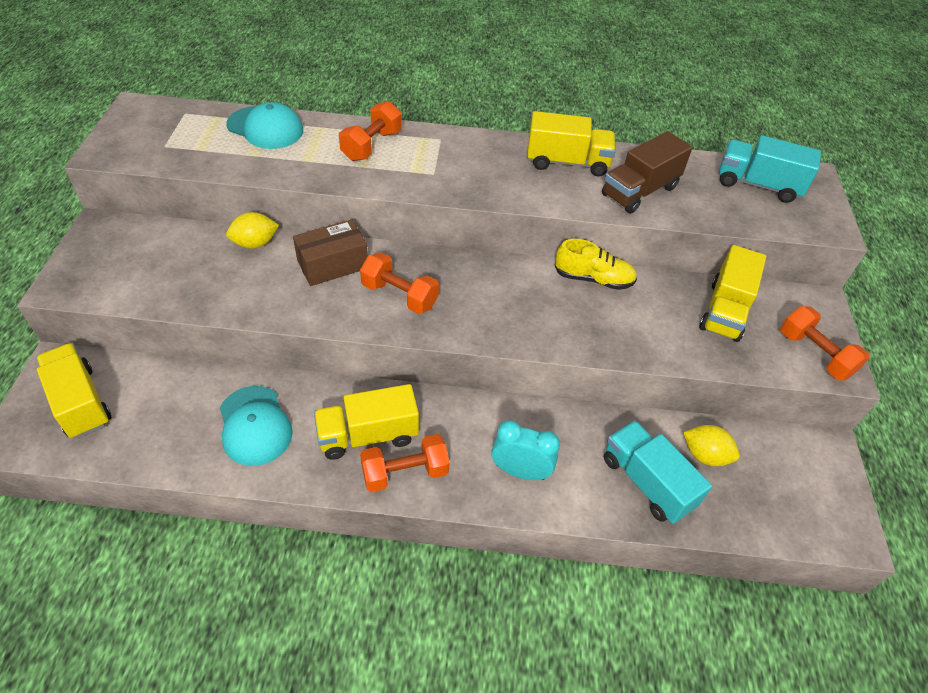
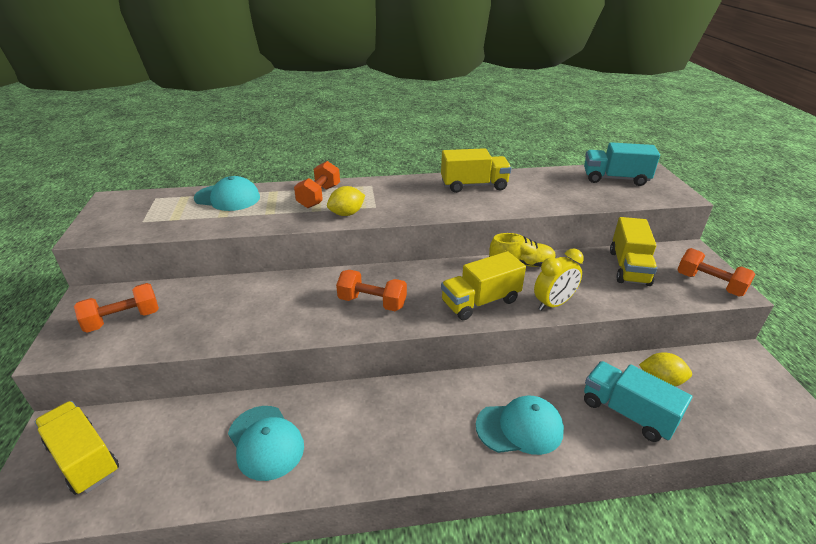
camera: 10 degrees left, 15 degrees down
(255, 243) = (234, 286): yellow lemon -> yellow lemon (347, 214)
(333, 264) = (307, 290): brown box -> none
(368, 435) = (374, 427): yellow truck -> yellow truck (480, 302)
(405, 472) = (419, 452): orange dumbbell -> orange dumbbell (123, 320)
(520, 471) = (520, 428): turquoise clock -> turquoise cap
(607, 341) = (553, 304): none -> yellow clock
(640, 191) = (536, 194): brown truck -> none

